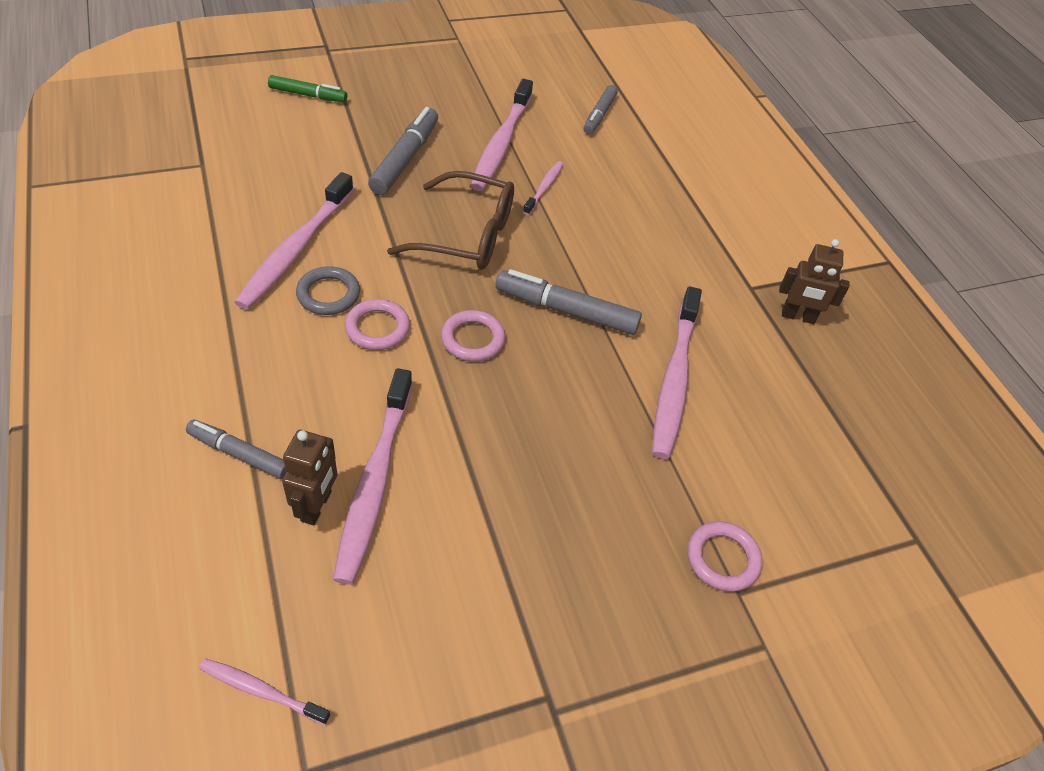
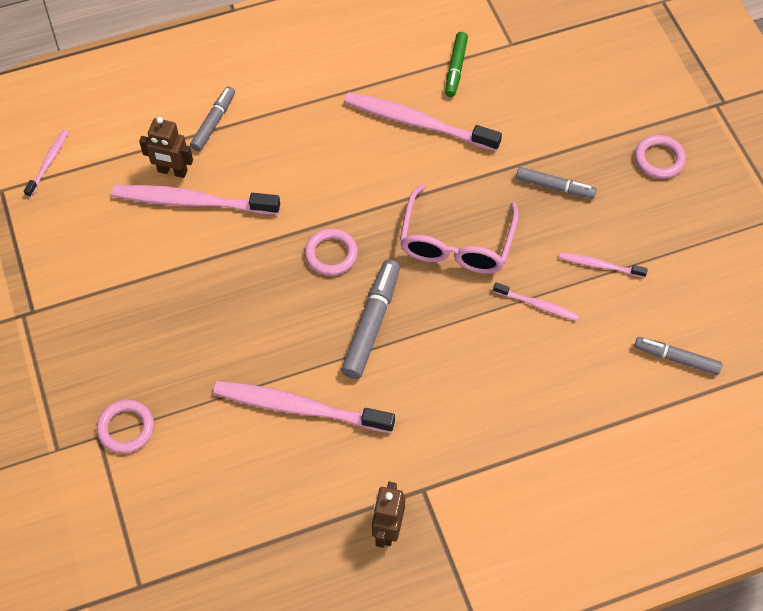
camera: 95 degrees right, 10 degrees up
(308, 95) = (632, 100): green marker -> green marker (455, 68)
(328, 294) = (369, 151): grey ring -> none
(377, 328) = (336, 188): pink ring -> pink ring (659, 159)
(405, 158) = (555, 187): grey marker -> grey marker, size x0.65
(467, 235) = (456, 243): brown glasses -> pink glasses
(501, 143) = (600, 265): pink toothbrush -> pink toothbrush, size x0.50

